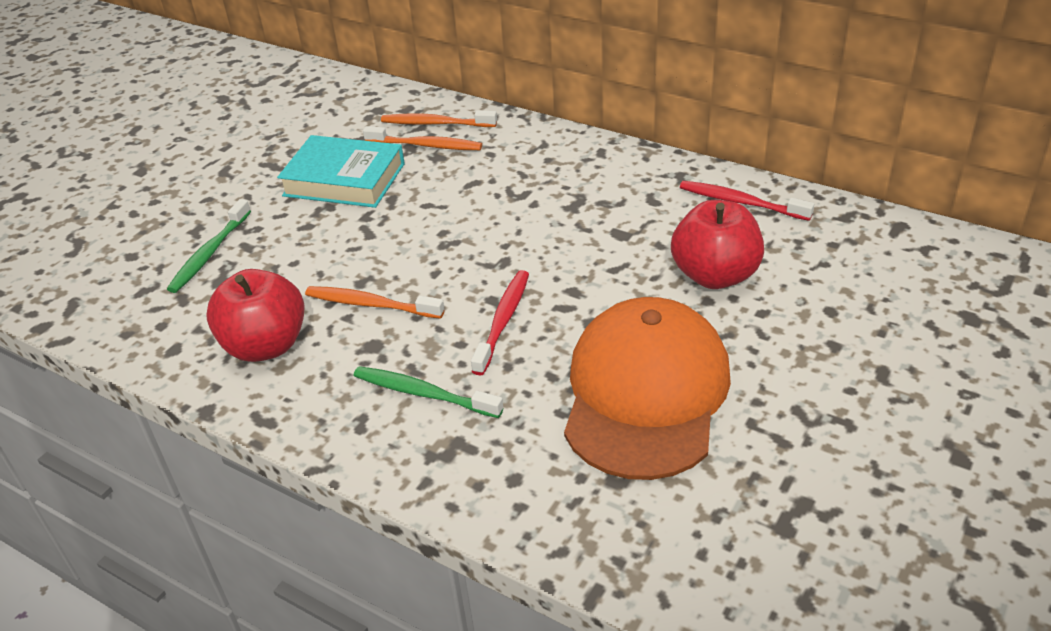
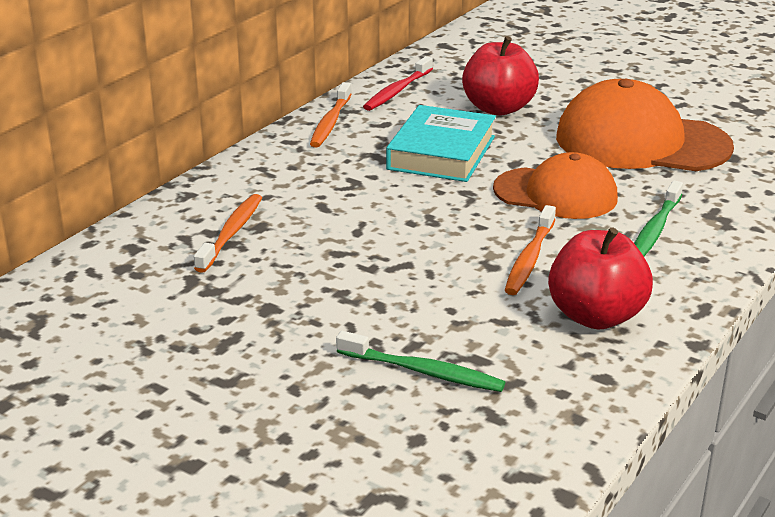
camera: 90 degrees left, 10 degrees down
(344, 180) = (286, 284): turquoise book -> turquoise book (441, 153)
(436, 123) = (183, 227): orange toothbrush -> orange toothbrush (330, 122)
(503, 321) = (555, 194): red toothbrush -> orange cap

